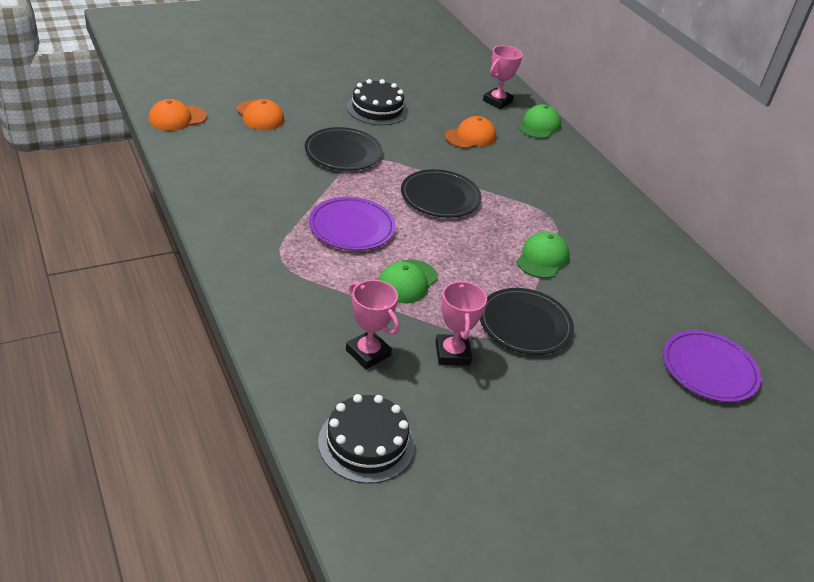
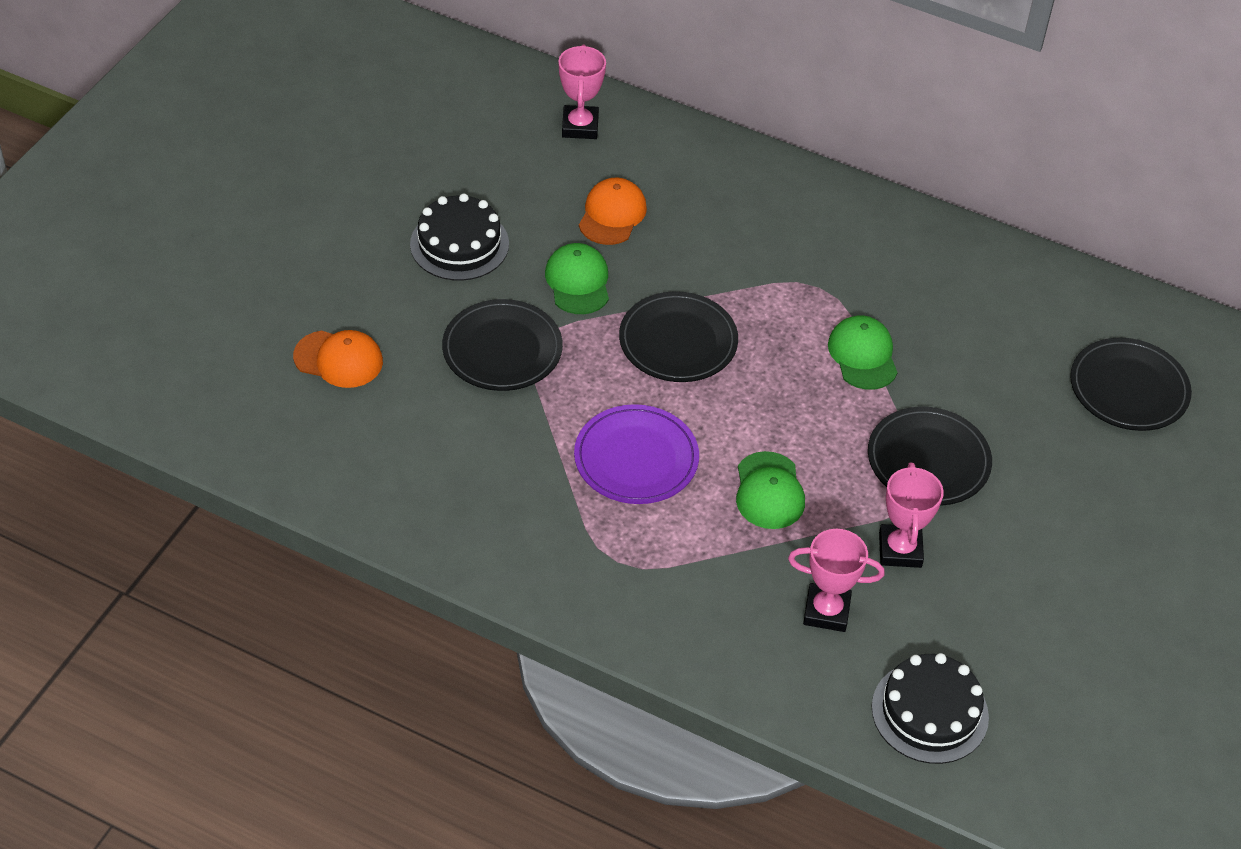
camera: 35 degrees left, 10 degrees up
(177, 118) = (247, 438): orange cap -> none
(452, 353) = (900, 550): pink trophy -> pink trophy turned 45 degrees clockwise
(539, 125) = (666, 137): green cap -> green cap (578, 282)
(709, 369) = (1128, 388): purple plate -> black plate

